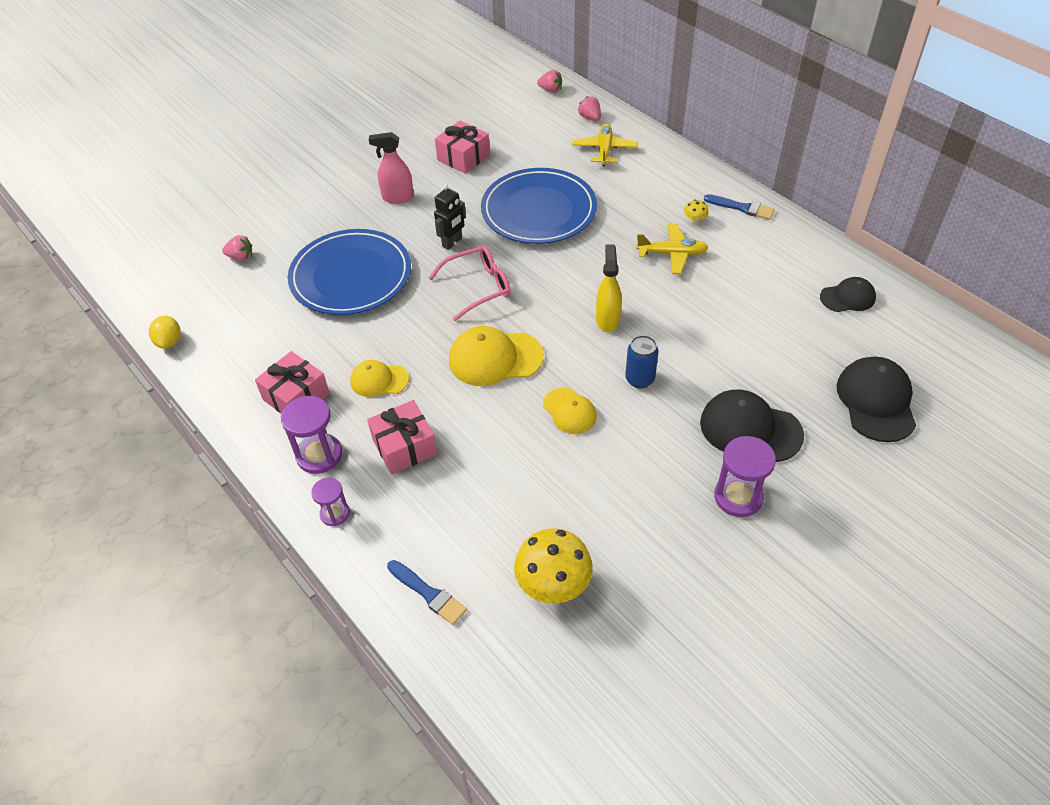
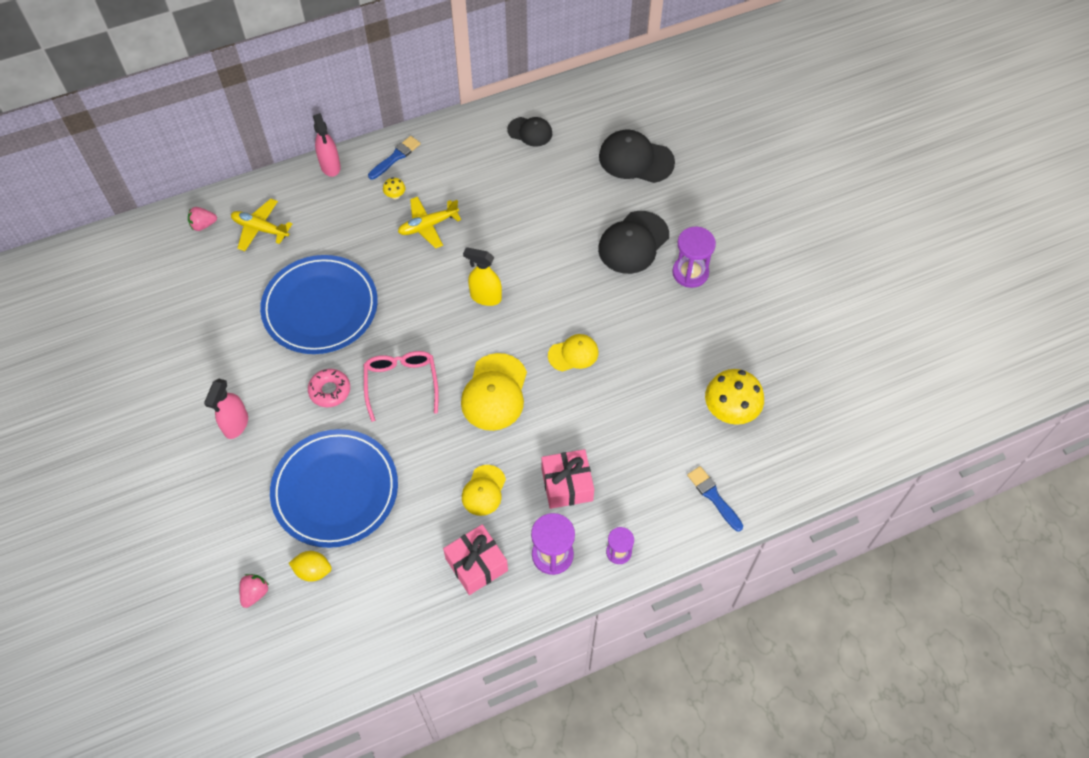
camera: 75 degrees left, 10 degrees up
(169, 342) = (353, 678): yellow lemon -> yellow lemon (313, 571)
(428, 593) = (713, 497): blue brush -> blue brush turned 90 degrees counterclockwise
(452, 242) = (330, 391): black robot -> pink donut
(463, 157) = (203, 350): pink gift -> none
(550, 90) = (136, 244): pink strawberry -> none
(639, 379) = (559, 296): blue can -> none
(672, 254) = (428, 226): yellow plane -> yellow plane turned 135 degrees counterclockwise
(701, 169) = (330, 166): none -> pink spray bottle
(847, 297) = (530, 132): black cap -> black cap turned 105 degrees clockwise

